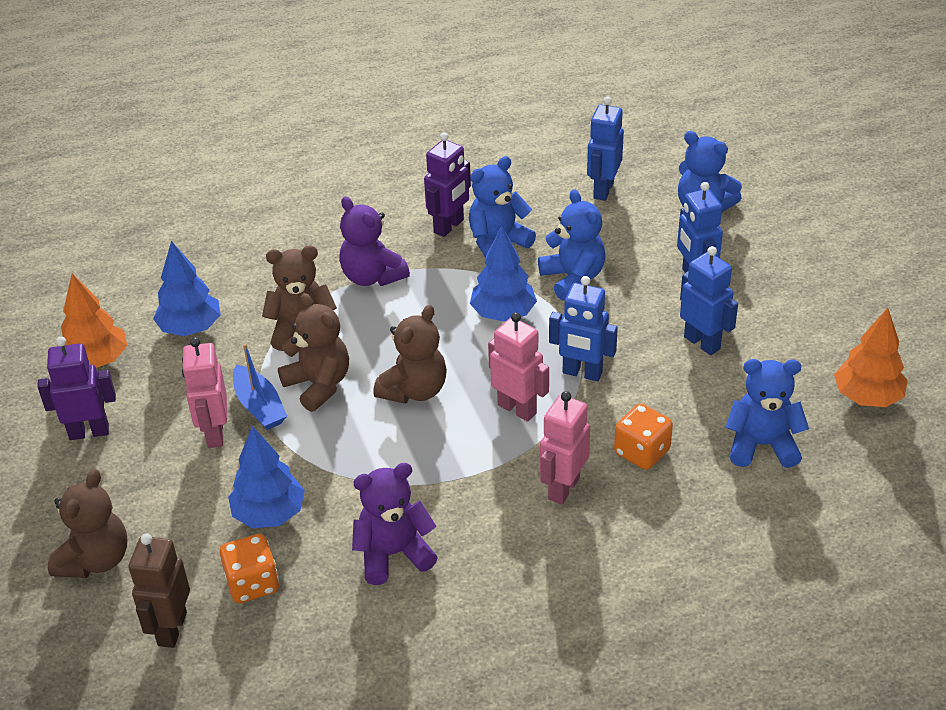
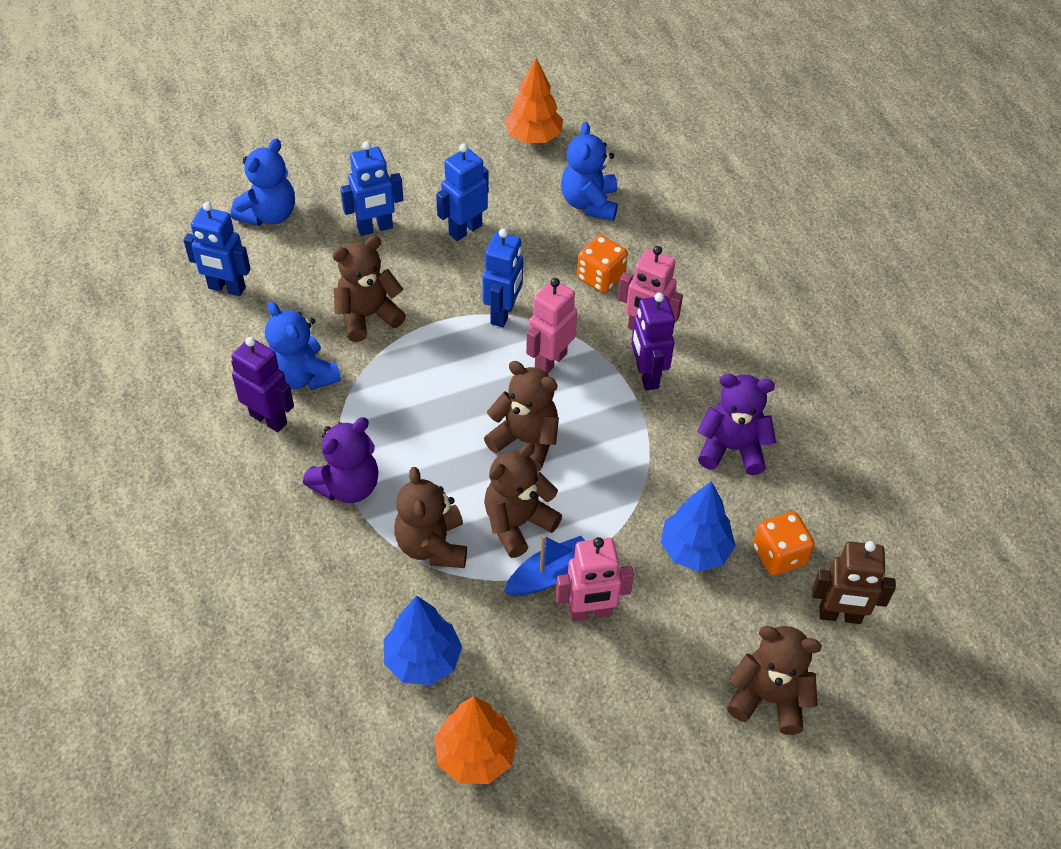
camera: 95 degrees left, 10 degrees up
(89, 432) = (592, 740): purple robot -> purple robot (646, 376)
(393, 554) = (732, 449): purple teddy bear -> purple teddy bear turned 120 degrees clockwise
(503, 314) = (417, 371): blue tree -> none
(573, 278) = (368, 316): blue teddy bear -> brown teddy bear

